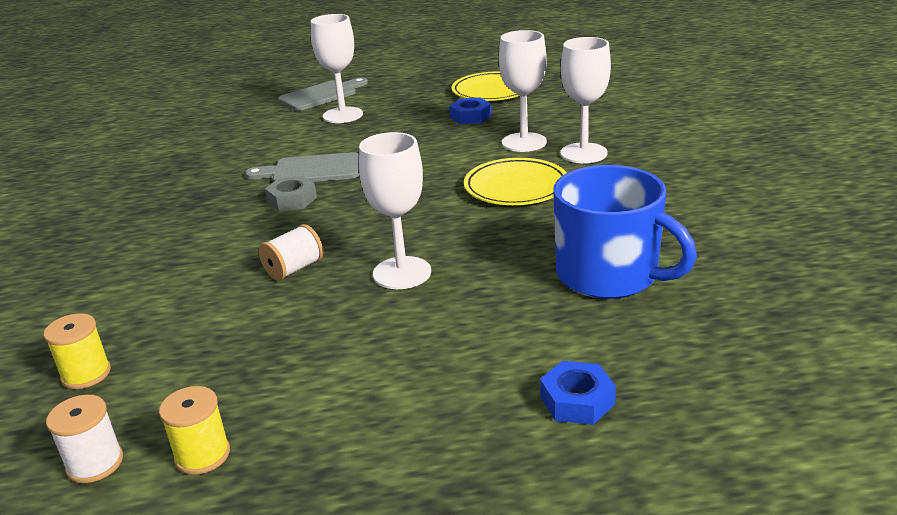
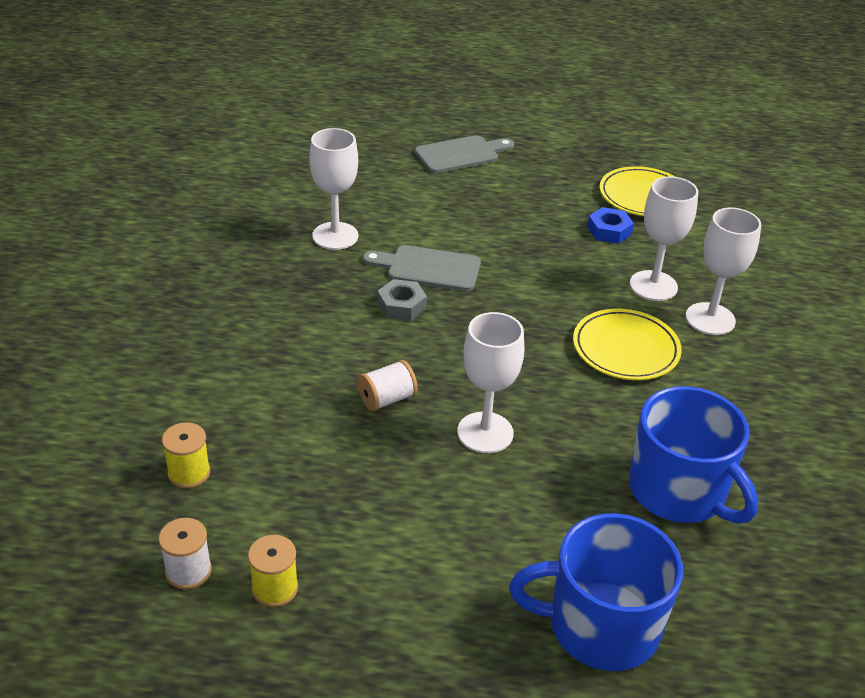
camera: 10 degrees right, 10 degrees up
(343, 115) = (476, 193): white goblet -> white goblet (335, 236)
(577, 400) = (600, 626): blue nut -> blue mug

